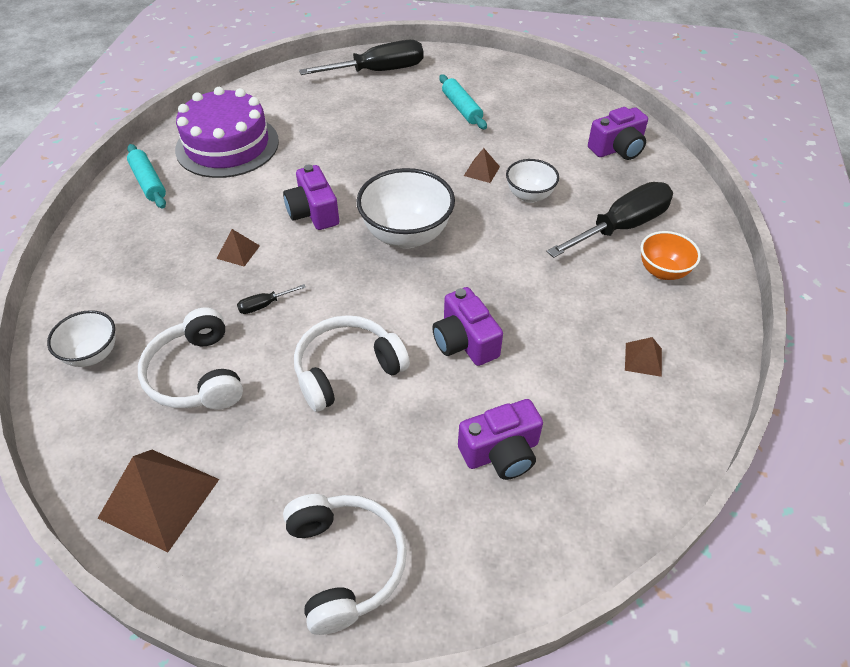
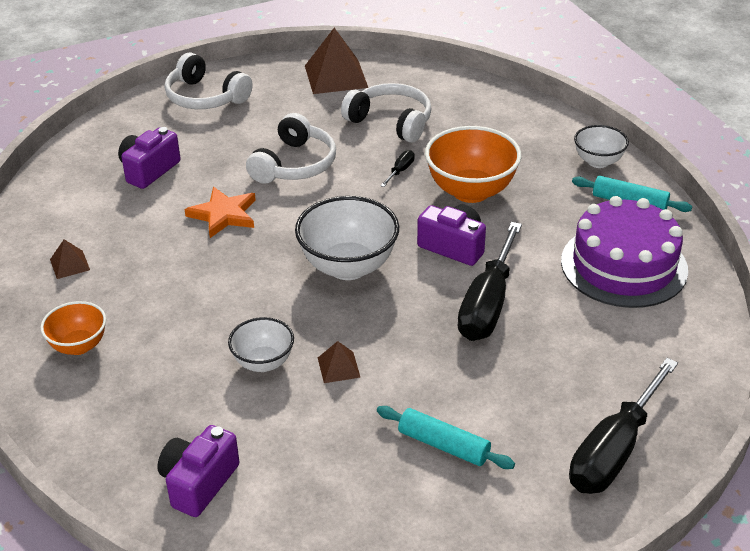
camera: 145 degrees right, 10 degrees down
(93, 354) = (472, 102): white bowl -> white bowl (598, 162)
(238, 252) = (471, 191): brown pyramid -> orange bowl
(465, 342) = (224, 215): purple camera -> orange star
(621, 227) = (142, 374): black screwdriver -> black screwdriver (488, 304)

